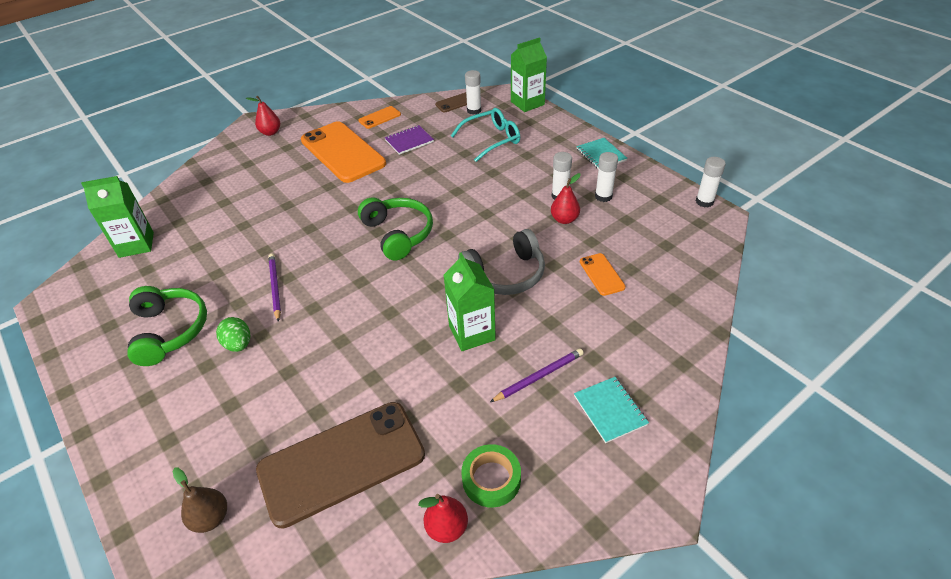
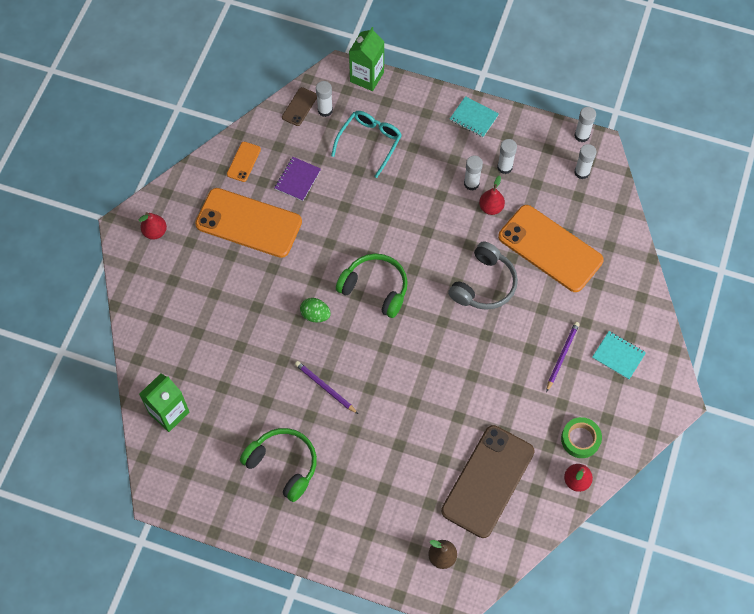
camera: 35 degrees left, 20 degrees up
(238, 344) = (345, 446): green egg -> green egg (315, 315)
(472, 333) = (497, 347): green carton -> none
(601, 274) = (550, 248): orange phone -> orange phone, size x2.28
(684, 228) = (582, 172): none -> white glue stick

